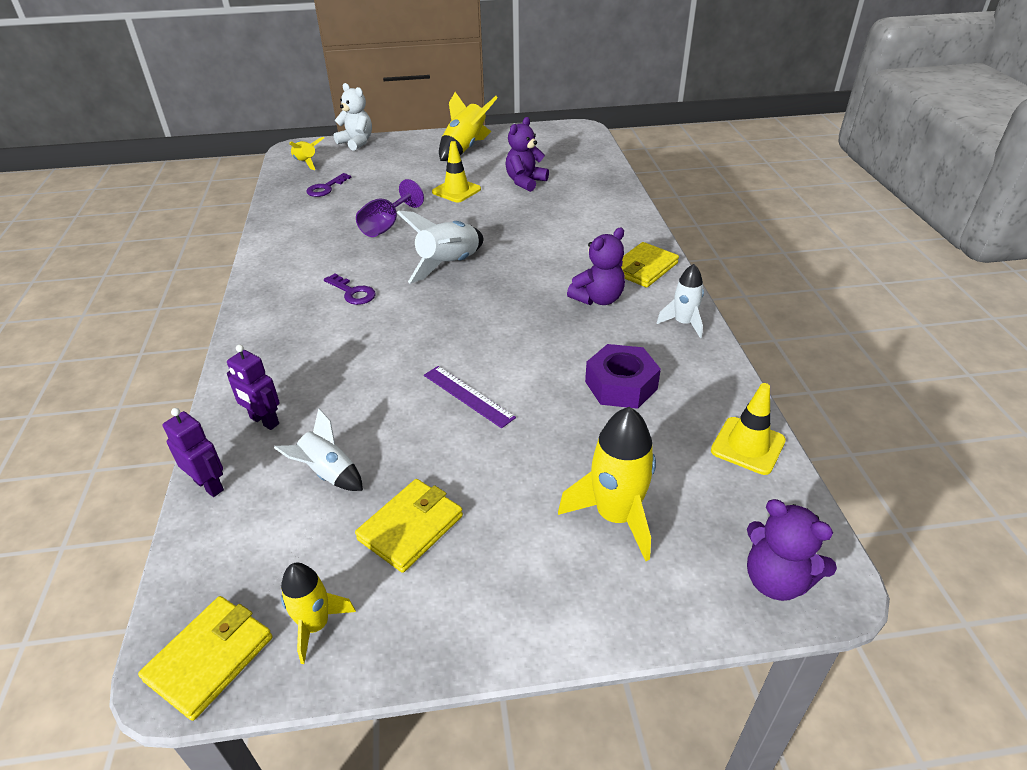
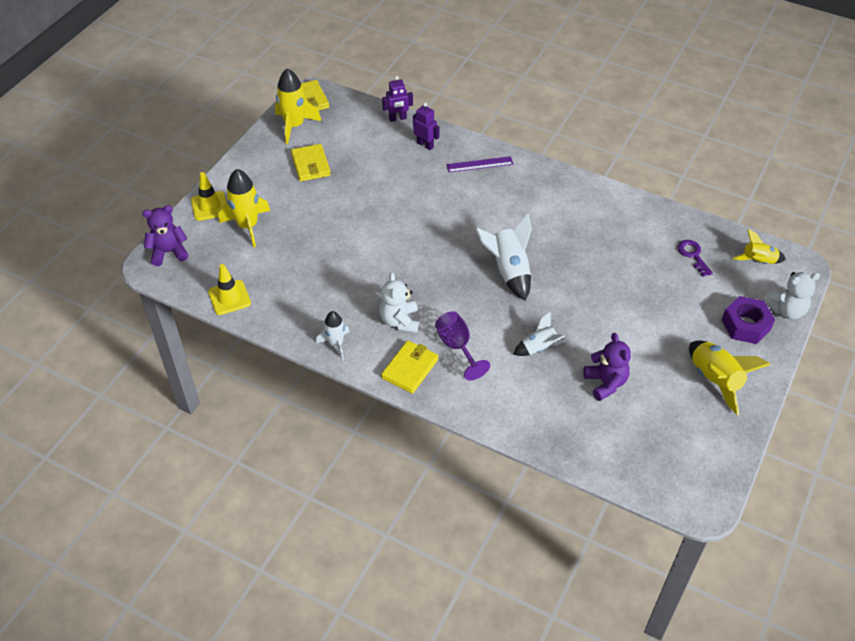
camera: 125 degrees right, 10 degrees up
(264, 421) = (425, 145): purple robot -> purple robot turned 60 degrees clockwise
(315, 625) = (294, 126): yellow rocket -> yellow rocket, size x1.62
(328, 473) = (368, 153): white rocket -> white rocket (539, 347)
(352, 292) = (516, 214): purple key -> none
(386, 226) = (595, 263): purple goblet -> purple goblet (457, 347)
(456, 191) = (624, 330): yellow traffic cone -> yellow traffic cone (209, 206)
(468, 396) = (371, 218): purple ruler -> purple ruler (479, 164)
(598, 299) = (399, 321): purple teddy bear -> white teddy bear
(621, 385) = (317, 280): purple nut -> purple nut (745, 325)
(644, 268) = (410, 369): yellow wallet -> yellow wallet turned 45 degrees clockwise

